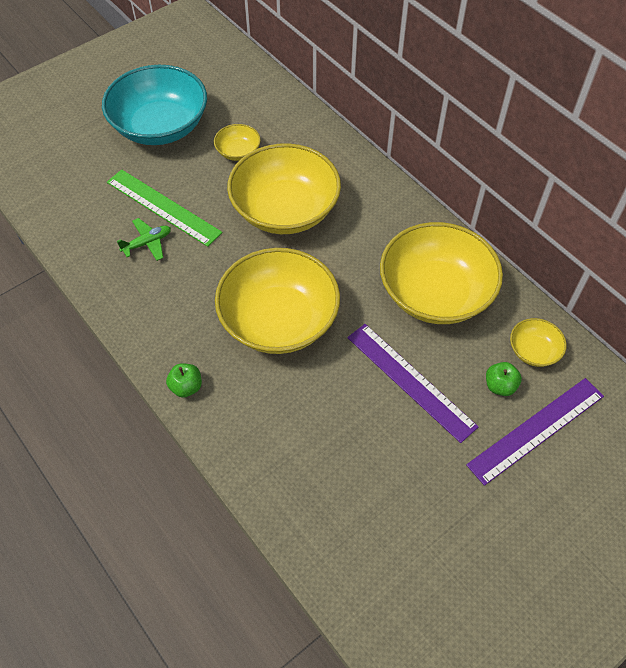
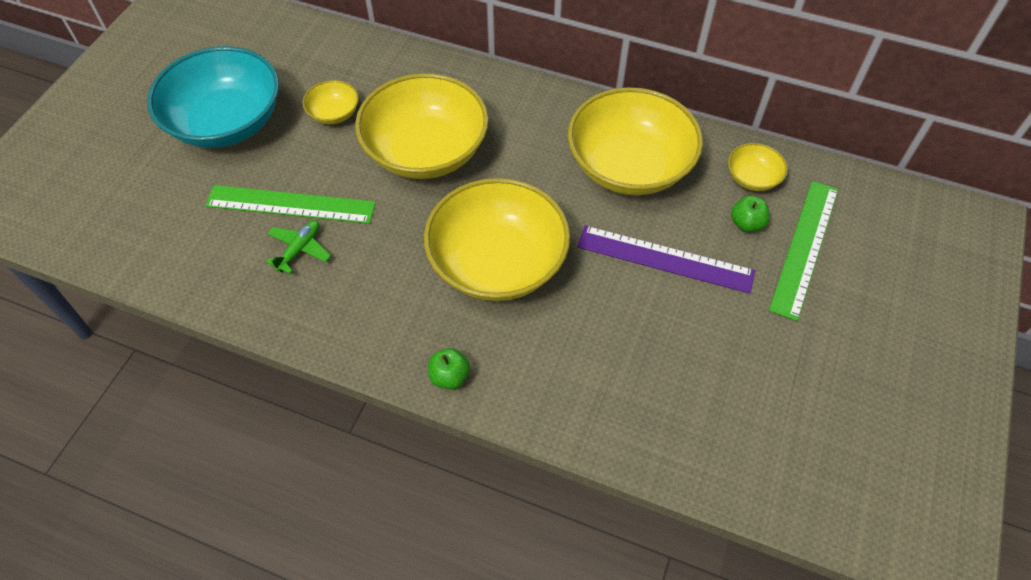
camera: 30 degrees left, 0 degrees up
(536, 430) = (804, 247): purple ruler -> green ruler

